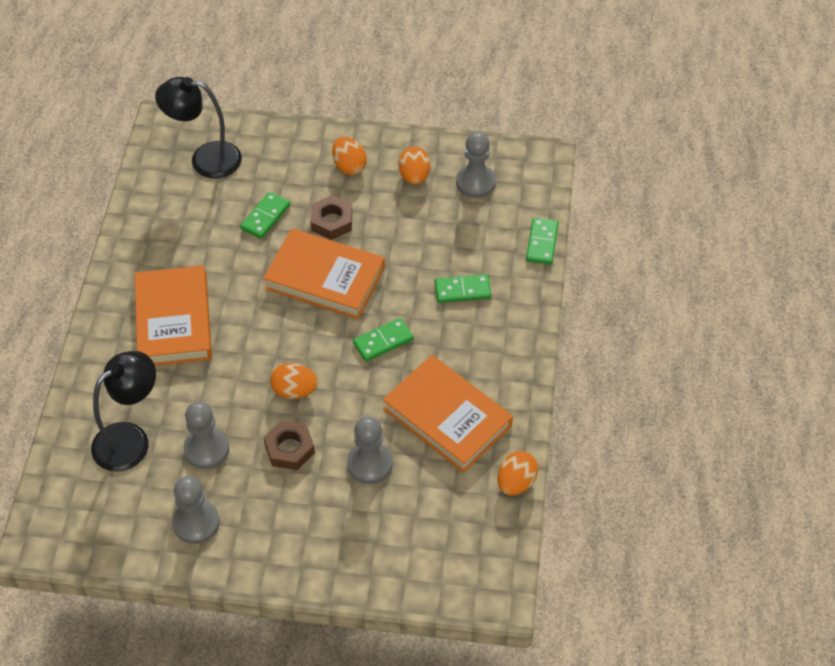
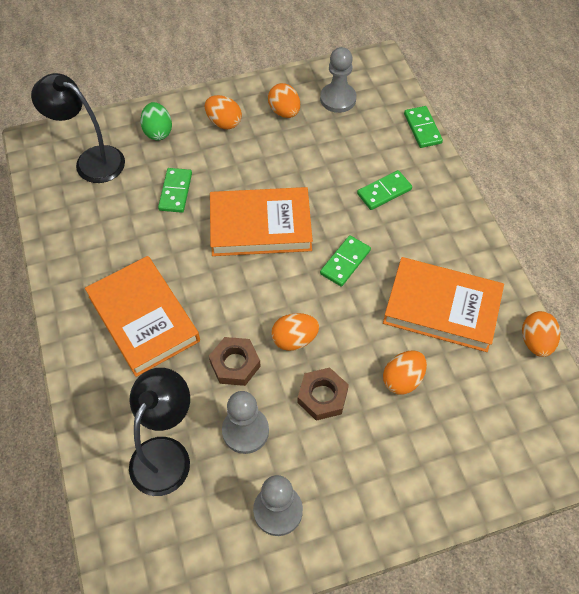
camera: 25 degrees left, 5 degrees up
(205, 159) = (91, 160): black lamp -> black lamp turned 45 degrees clockwise
(281, 153) = (158, 132): none -> green egg
(331, 221) = (237, 174): brown nut -> brown nut (235, 364)
(369, 464) = (402, 379): grey pawn -> orange egg

